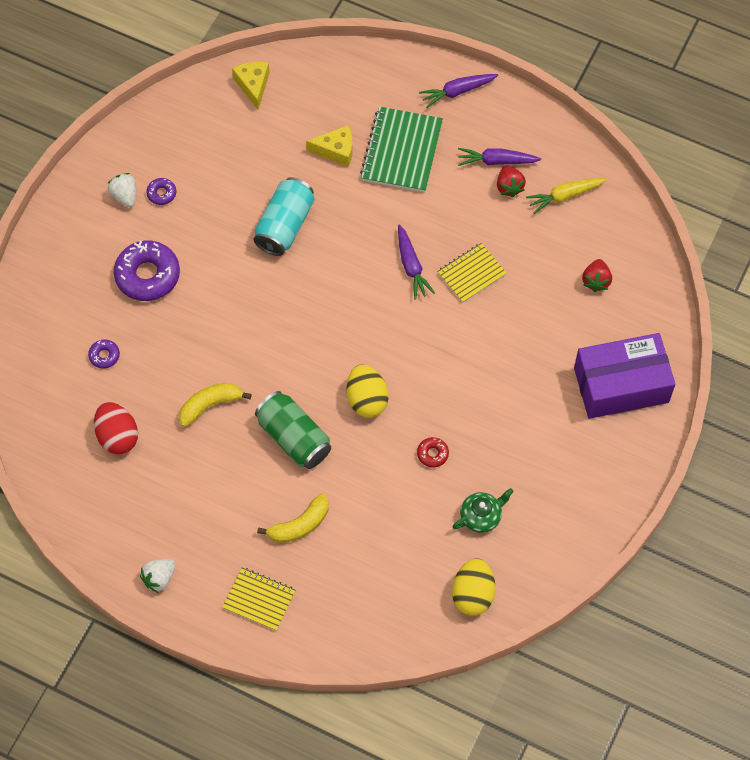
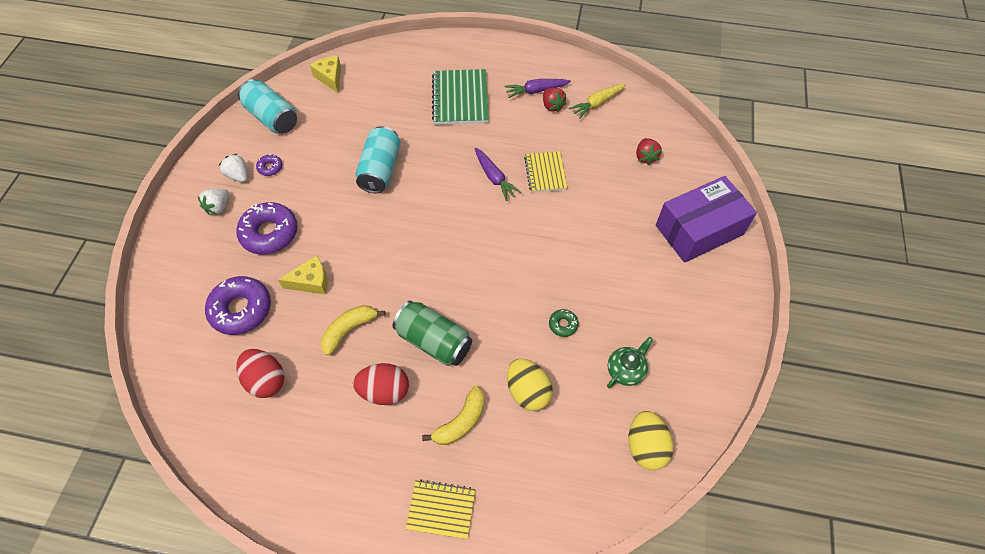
camera: 15 degrees left, 5 degrees down
(104, 356) = (241, 309): purple donut -> purple donut, size x2.16
(159, 578) = (334, 514): white strawberry -> white strawberry (218, 207)
(175, 127) = (272, 117): none -> turquoise can
(232, 476) = (384, 391): none -> red egg
(336, 150) = (408, 108): yellow cheese -> yellow cheese (311, 281)
(366, 399) = (490, 292): yellow egg -> yellow egg (528, 391)
(432, 454) = (563, 324): red donut -> green donut
(457, 92) = (490, 52): purple carrot -> none
(471, 274) = (545, 173): yellow notebook -> yellow notebook turned 45 degrees counterclockwise

